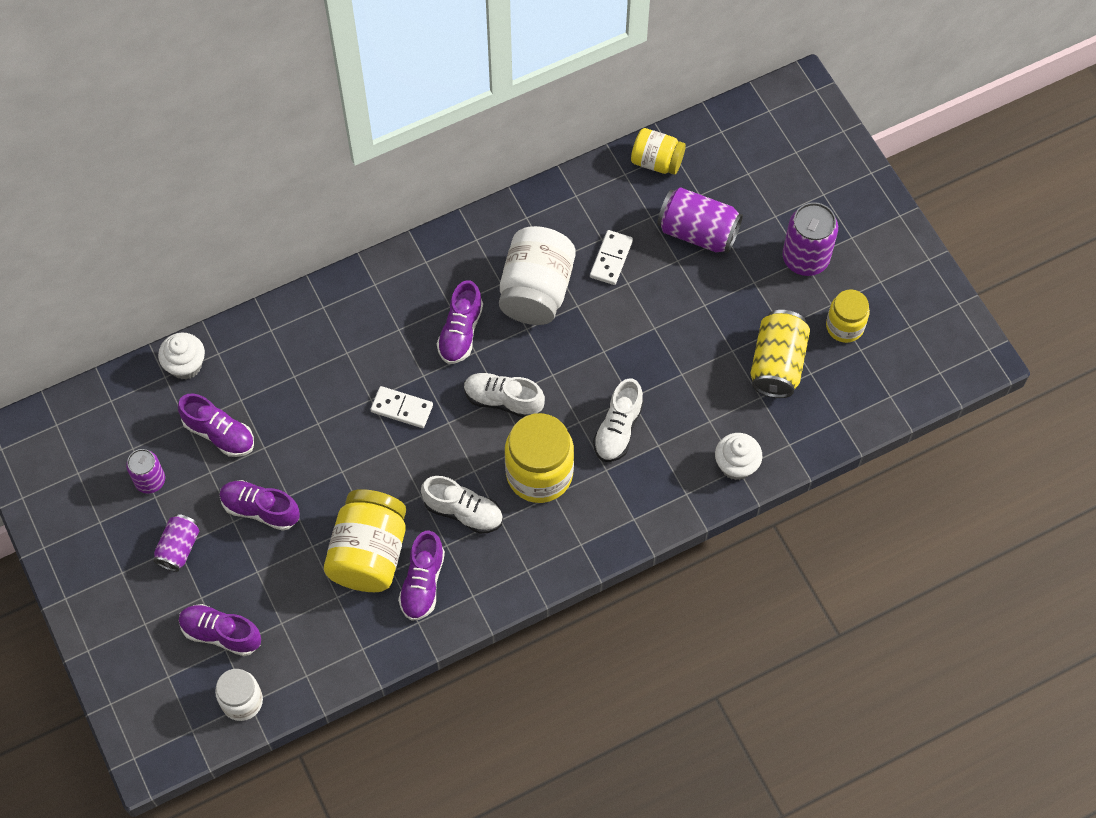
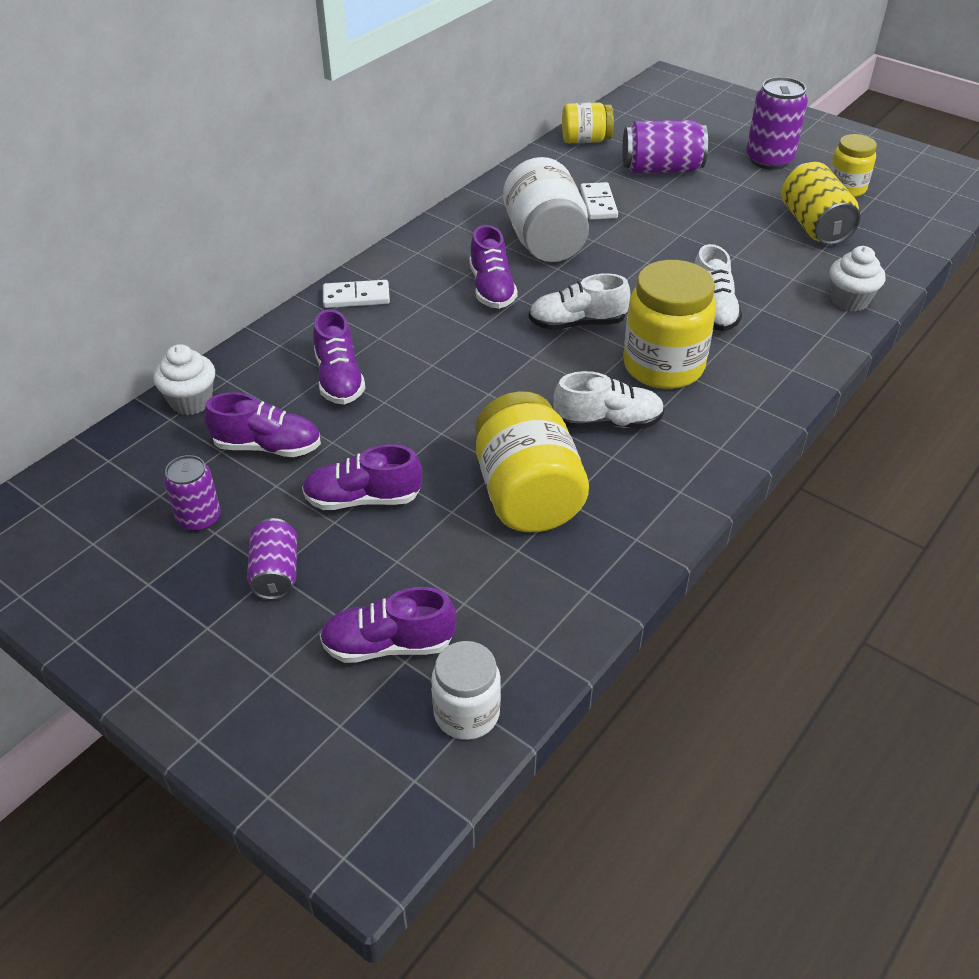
camera: 25 degrees left, 20 degrees down
(402, 408) = (472, 361): white domino -> white domino (356, 297)
(422, 583) = (612, 500): purple shoe -> purple shoe (339, 379)

